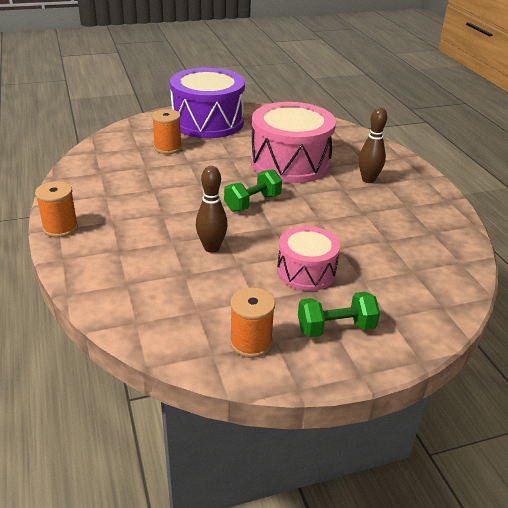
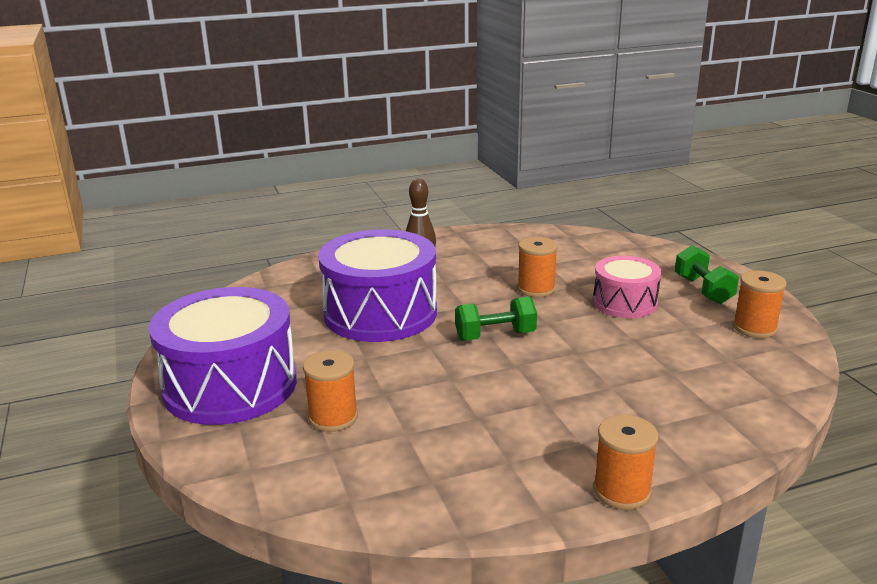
camera: 90 degrees left, 10 degrees down
(211, 248) = (609, 358): brown bowling pin -> none
(252, 203) = (495, 336): green dumbbell -> green dumbbell turned 60 degrees counterclockwise
(290, 163) = (380, 313): pink drum -> purple drum
(332, 228) = (536, 289): none -> orange spool

